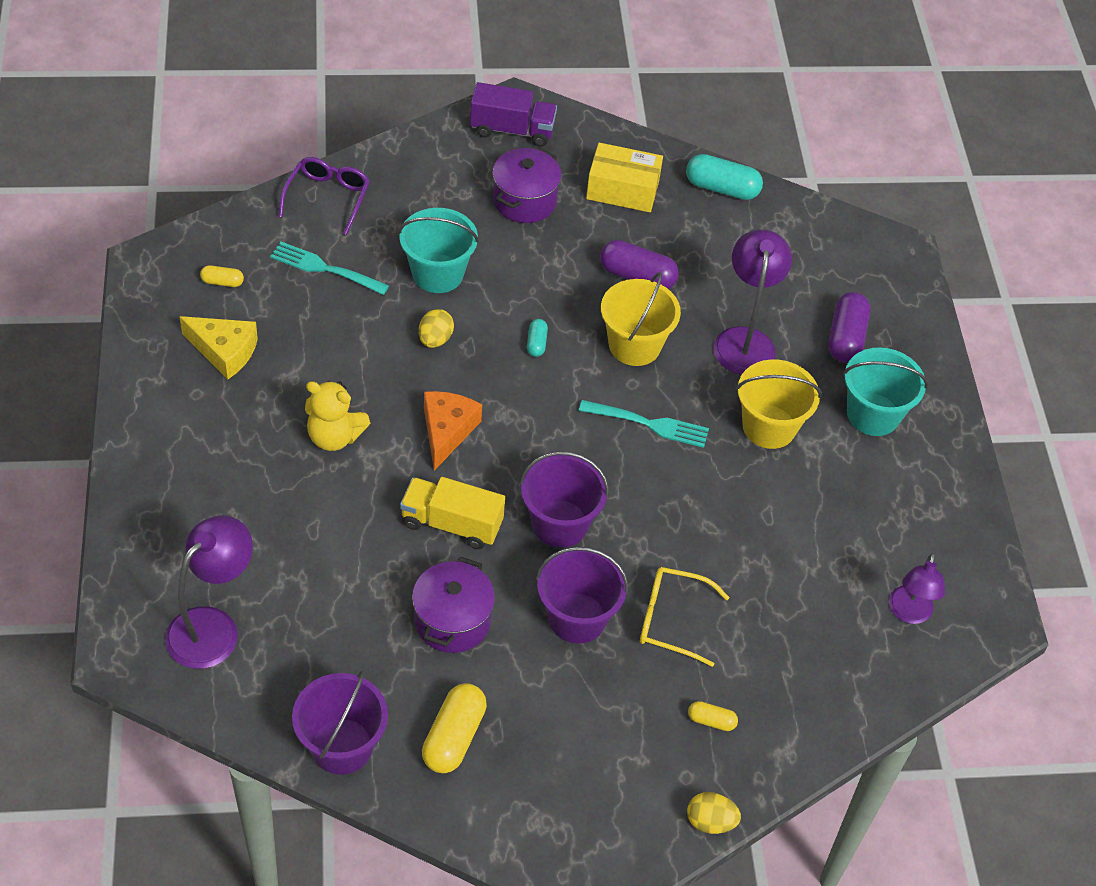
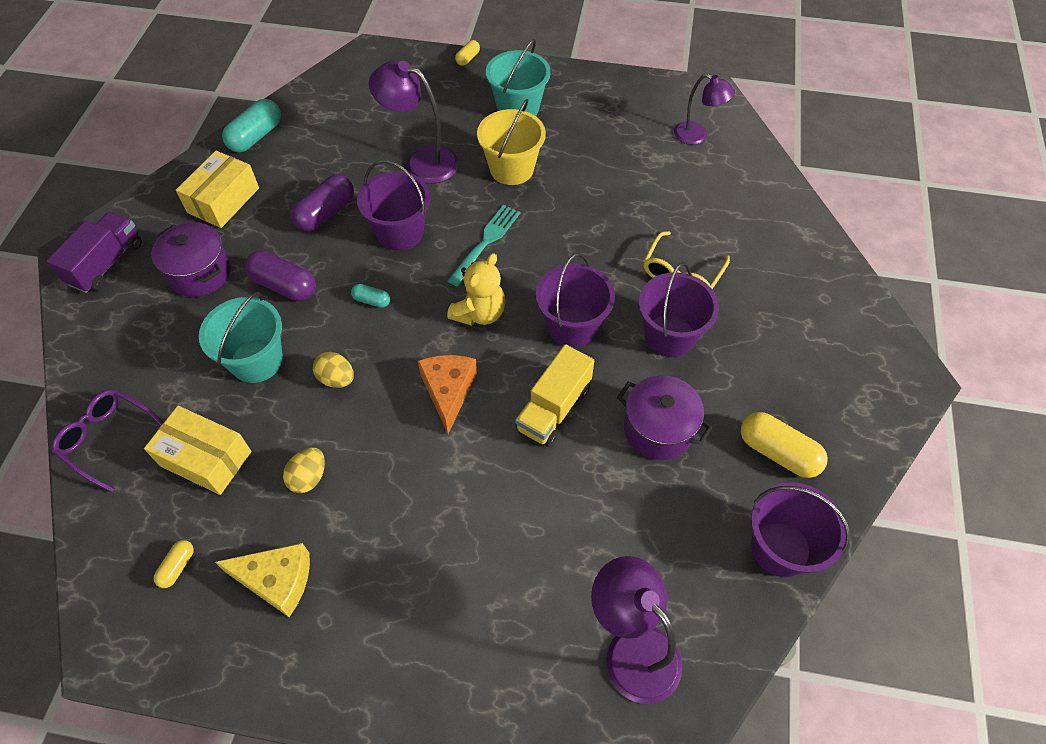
camera: 70 degrees left, 5 degrees up
(224, 351) = (277, 580): yellow cheese -> yellow cheese turned 60 degrees clockwise
(326, 268) = (205, 458): turquoise fork -> yellow box
(334, 436) = (425, 490): yellow teddy bear -> yellow teddy bear (479, 313)
(447, 431) = (448, 391): orange cheese -> orange cheese turned 60 degrees clockwise
(634, 345) = (400, 232): yellow bucket -> purple bucket
(710, 822) = (864, 292): yellow egg -> yellow egg (308, 477)
(711, 721) = (776, 270): yellow capsule -> yellow capsule (468, 58)
(846, 338) = (441, 104): purple capsule -> purple capsule (284, 285)

